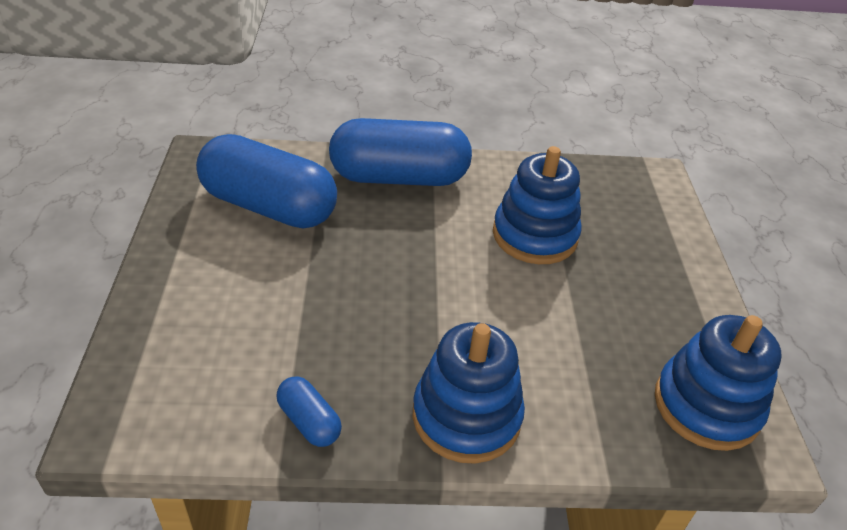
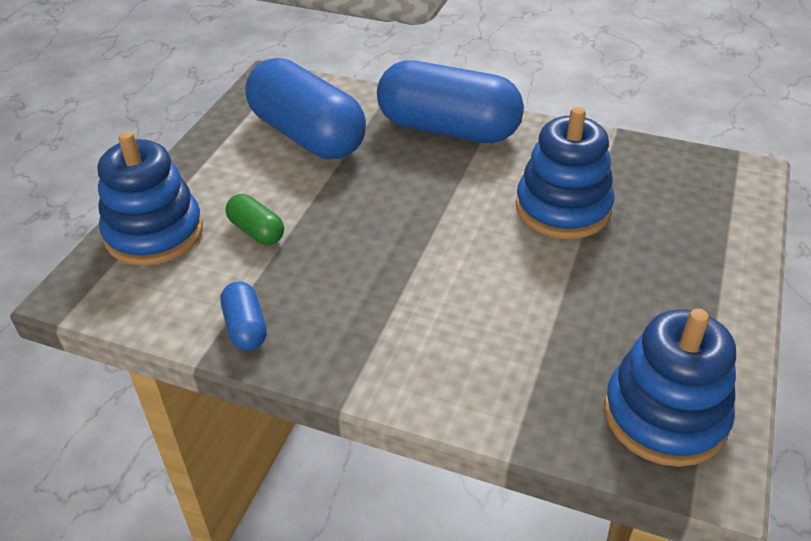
camera: 25 degrees right, 0 degrees up
(268, 317) = (256, 231): none -> green capsule
(466, 416) = (395, 360): blue stacking toy -> blue stacking toy (154, 233)

